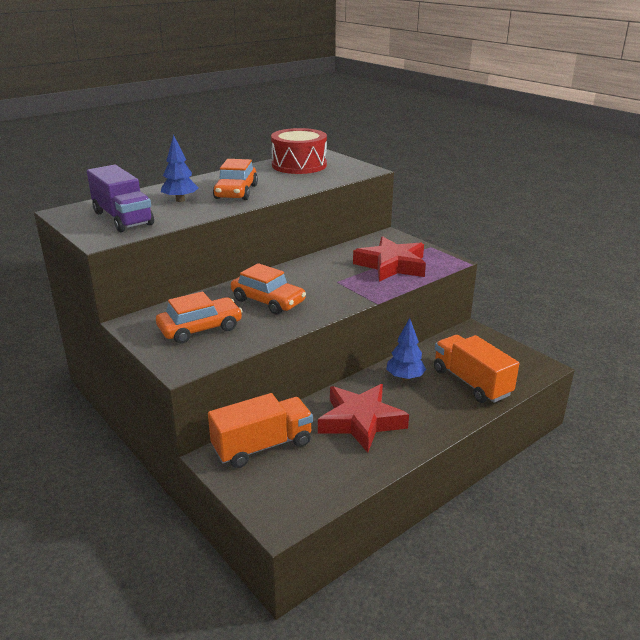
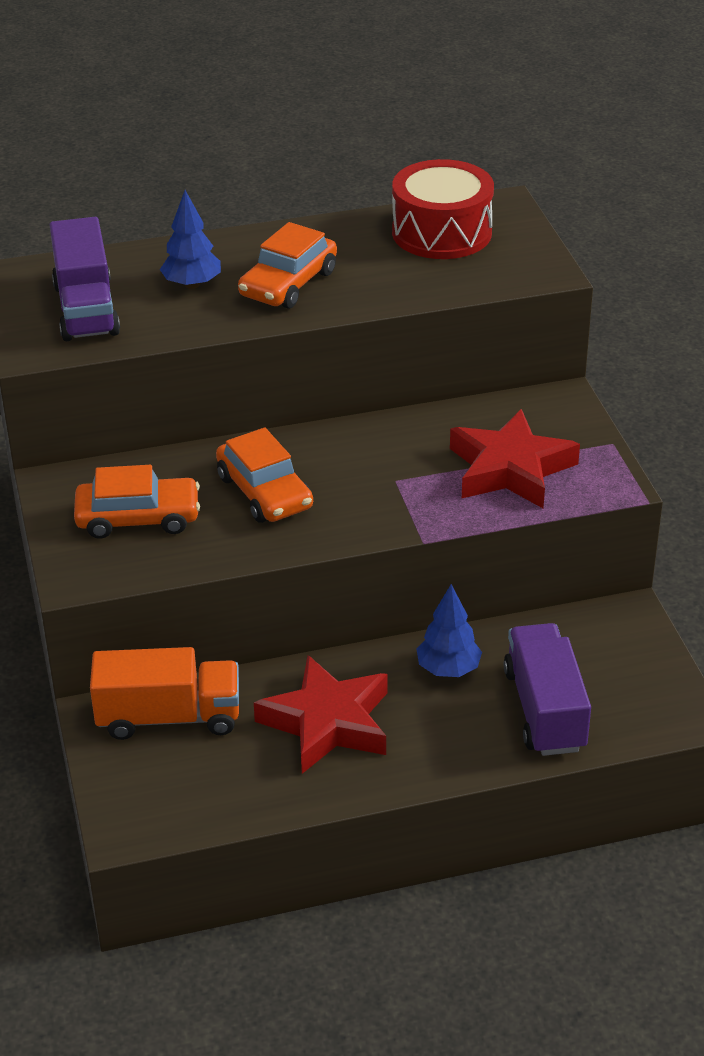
camera: 25 degrees right, 10 degrees up
(471, 382) = (545, 710): orange truck -> purple truck

